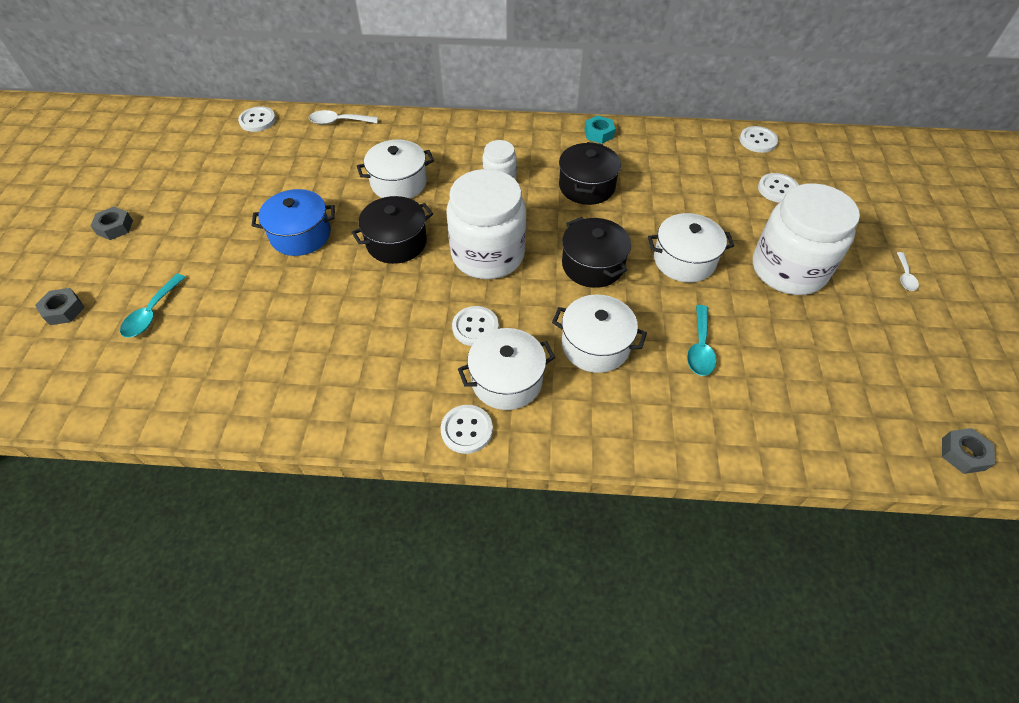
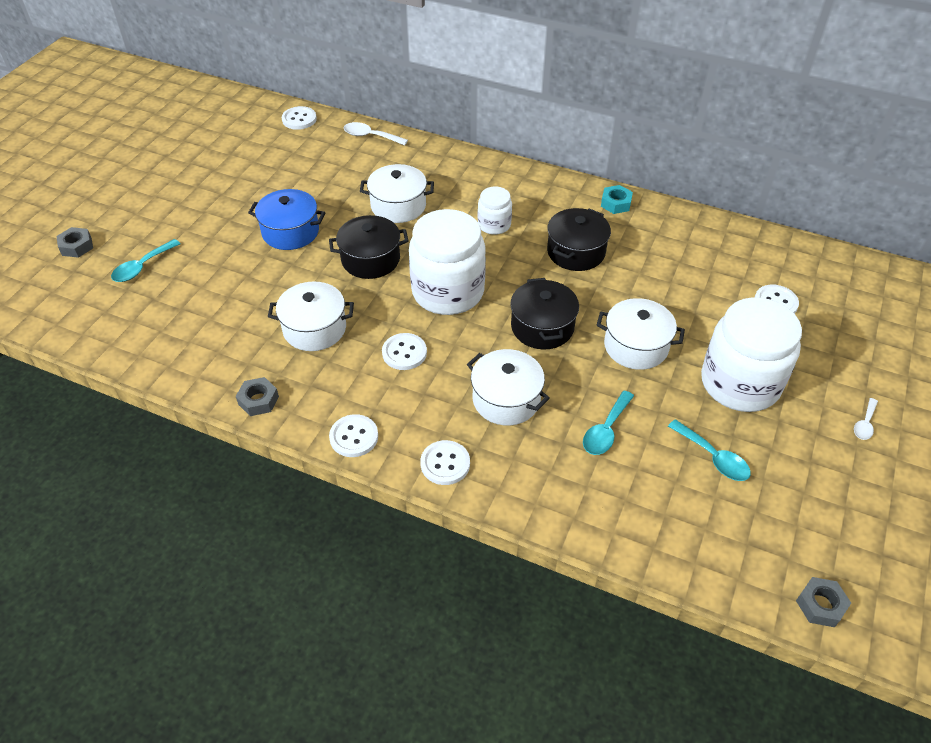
camera: 20 degrees right, 5 degrees down
(115, 227) = (142, 187): grey nut -> grey nut (258, 400)
(507, 380) = (409, 406): white pot -> white pot (314, 328)
(758, 141) = (782, 249): white button -> white button (445, 464)
(804, 345) = (713, 457): none -> turquoise spoon

